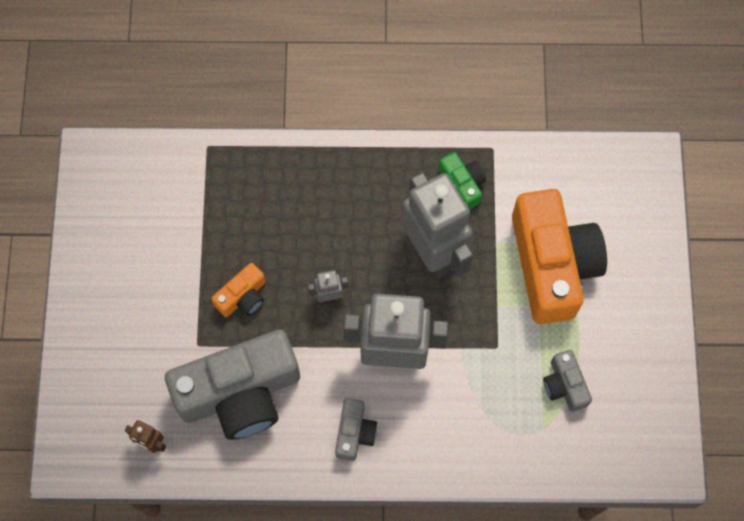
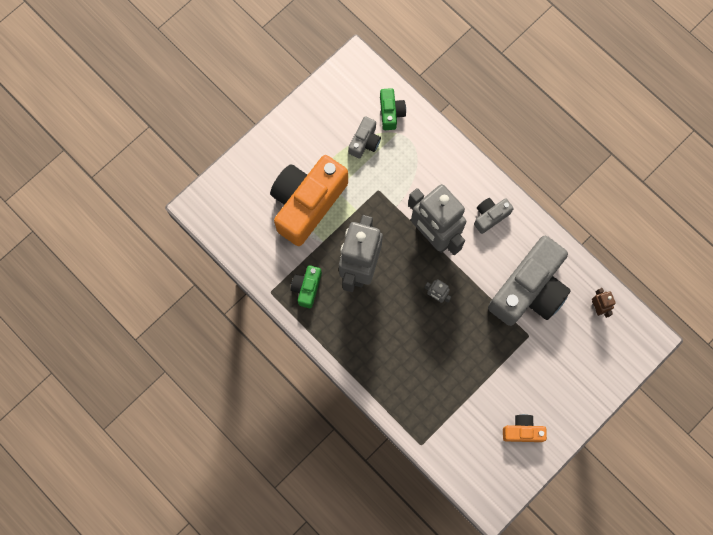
camera: 135 degrees left, 5 degrees up
(240, 393) = (529, 290): grey camera -> grey camera turned 105 degrees clockwise
(243, 297) = (481, 339): orange camera -> orange camera (522, 431)
(572, 445) = (391, 112): none -> green camera

